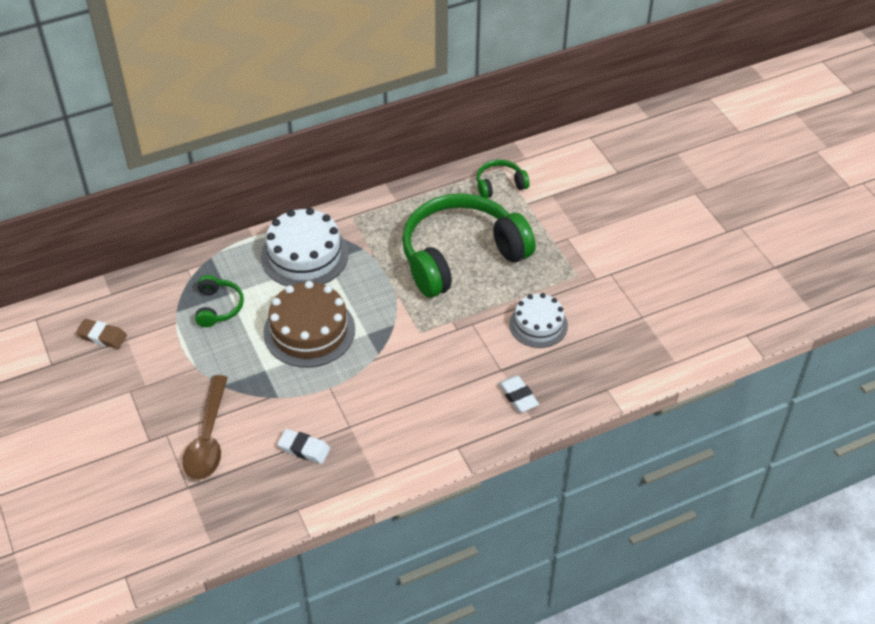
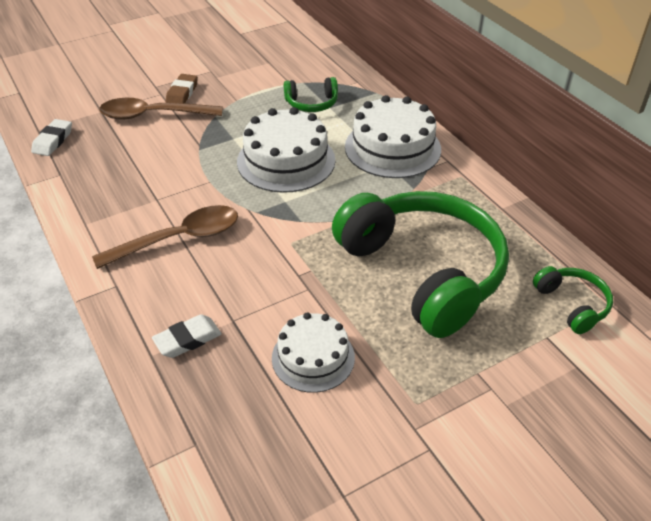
camera: 85 degrees right, 5 degrees down
(102, 336) = (271, 51): brown eraser -> brown eraser (182, 93)
(304, 449) = (132, 171): white eraser -> white eraser (53, 141)
(309, 331) = (286, 161): brown cake -> white cake
(406, 406) = (179, 239): none -> brown spoon

